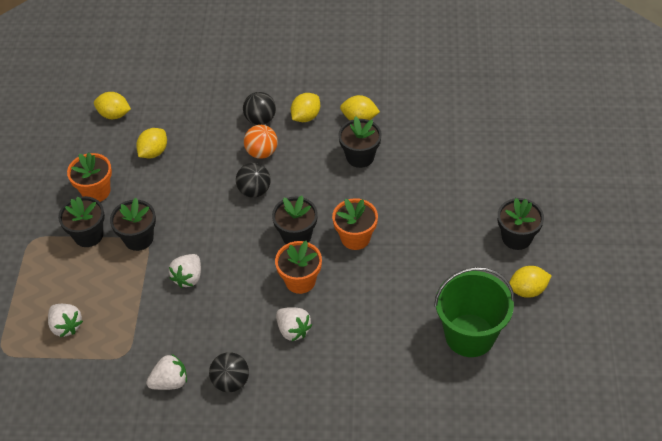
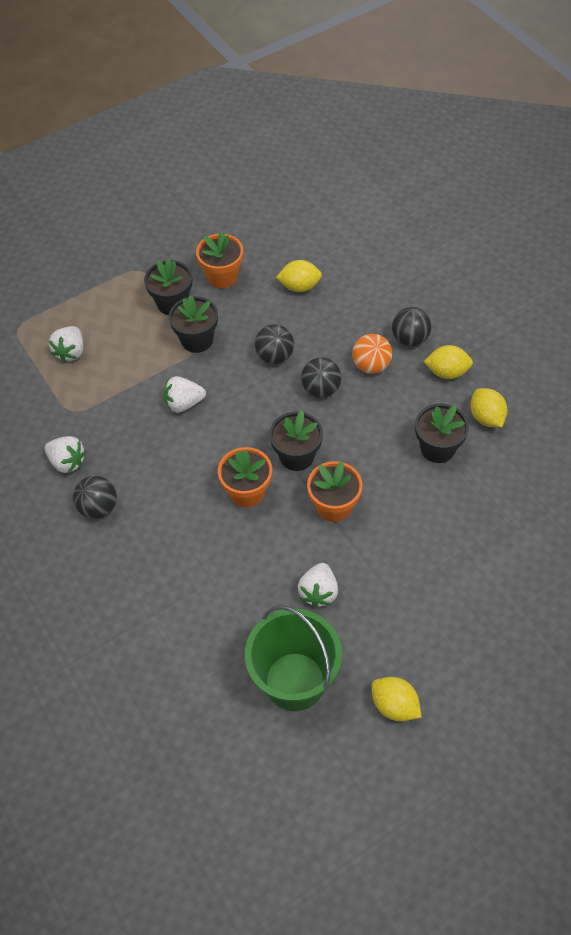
camera: 55 degrees right, 5 degrees up
(114, 115) = (316, 231): yellow lemon -> none
(200, 200) = (275, 356): none -> black ball
(293, 330) = (188, 521): white strawberry -> white strawberry (318, 592)
(516, 237) = (456, 655): black flower pot -> none

